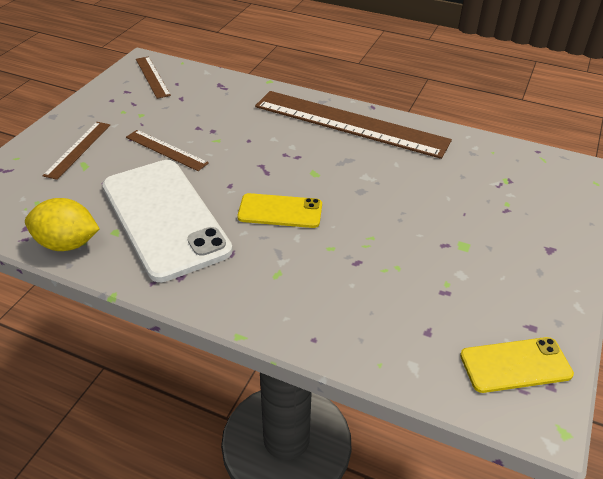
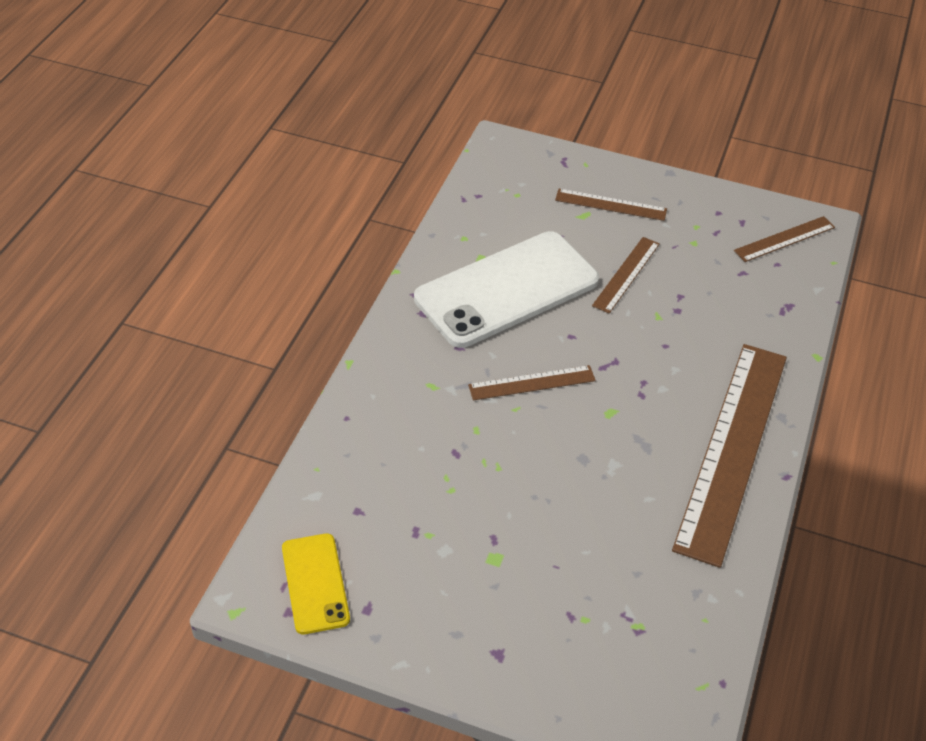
camera: 85 degrees right, 5 degrees up
(67, 244) = (459, 228): yellow lemon -> none
(280, 211) = (532, 383): yellow phone -> brown ruler

